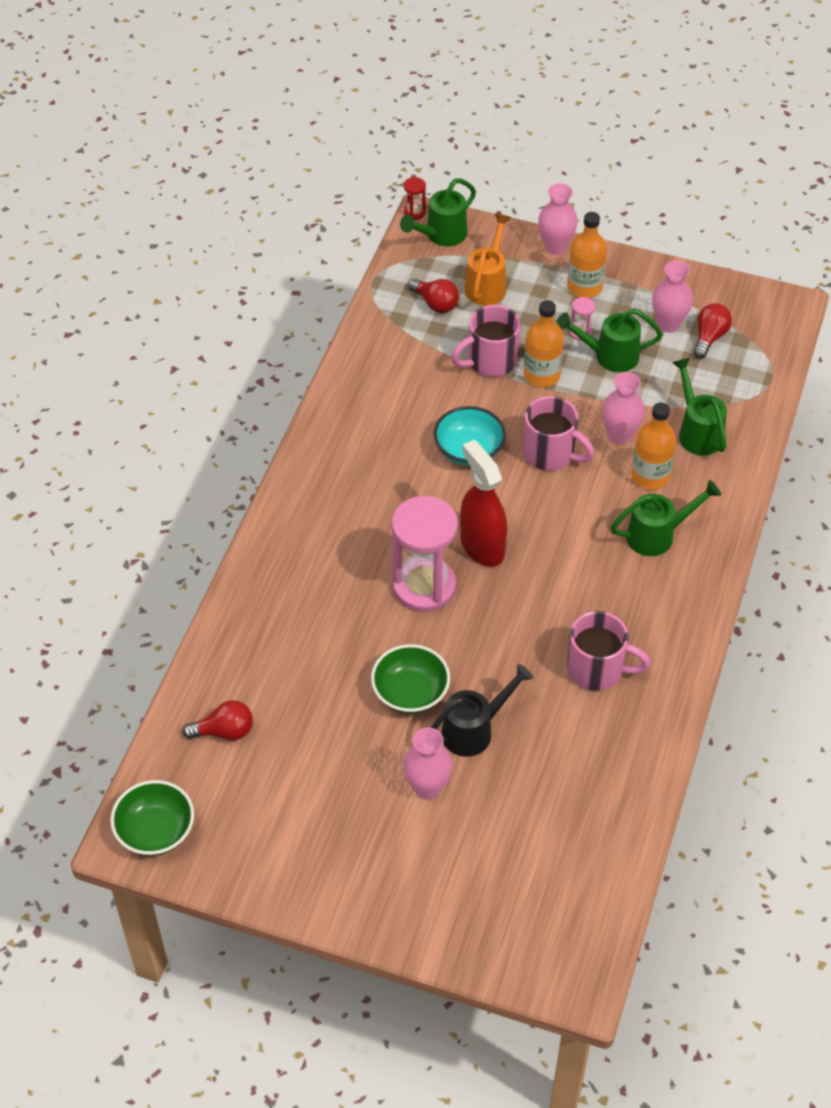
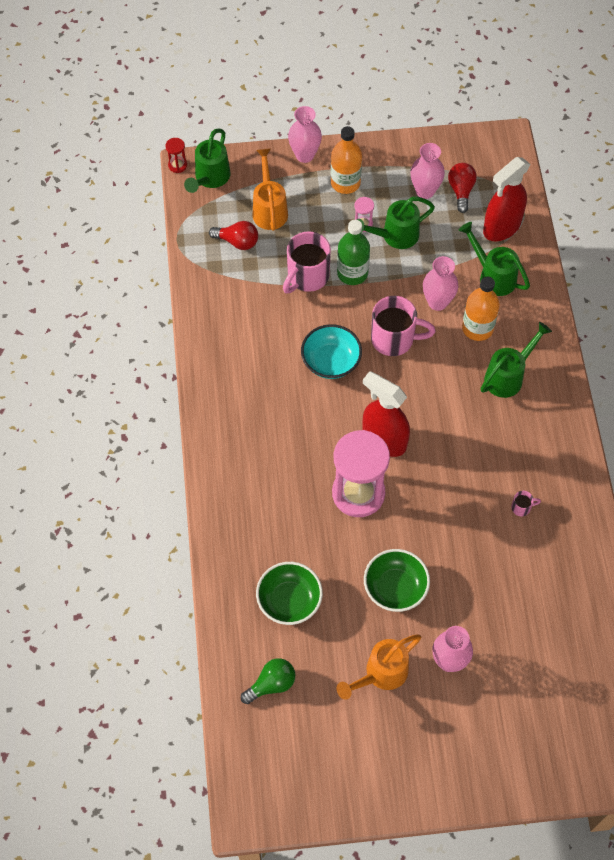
camera: 25 degrees left, 10 degrees up
(155, 831) = (264, 792): green bowl -> green bowl (289, 600)
(224, 731) = (271, 684): red light bulb -> green light bulb
(346, 769) = (381, 674): none -> orange watering can
(474, 730) = (458, 598): black watering can -> none
(541, 375) = (352, 273): orange bottle -> green bottle
(597, 669) = (521, 507): pink mug -> pink mug, size x0.42
(735, 388) = (501, 227): none -> red spray bottle

